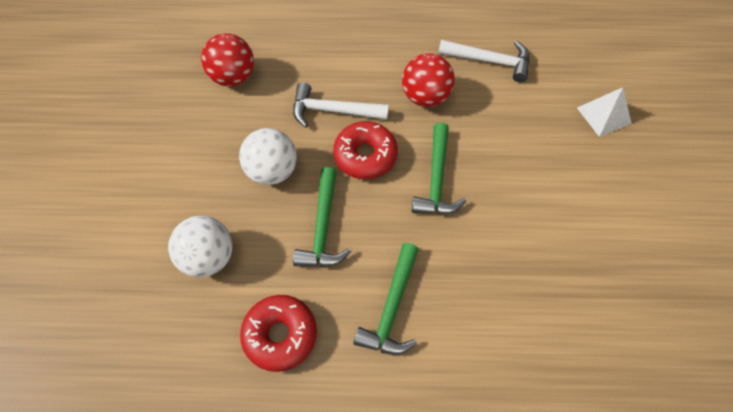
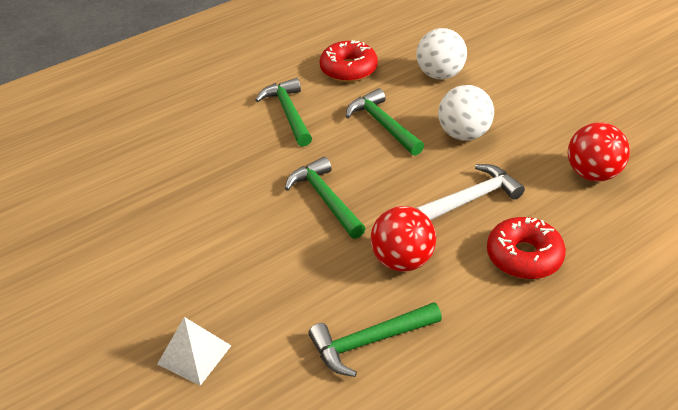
camera: 145 degrees right, 20 degrees down
(365, 155) = (403, 182): red donut -> red donut (524, 256)
(489, 61) = (369, 342): white hammer -> green hammer

